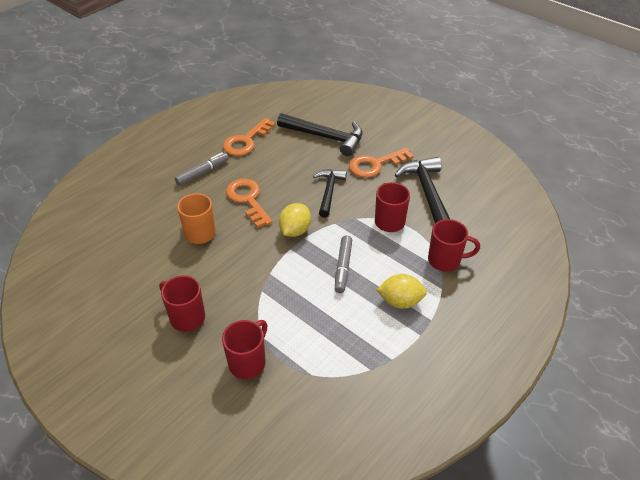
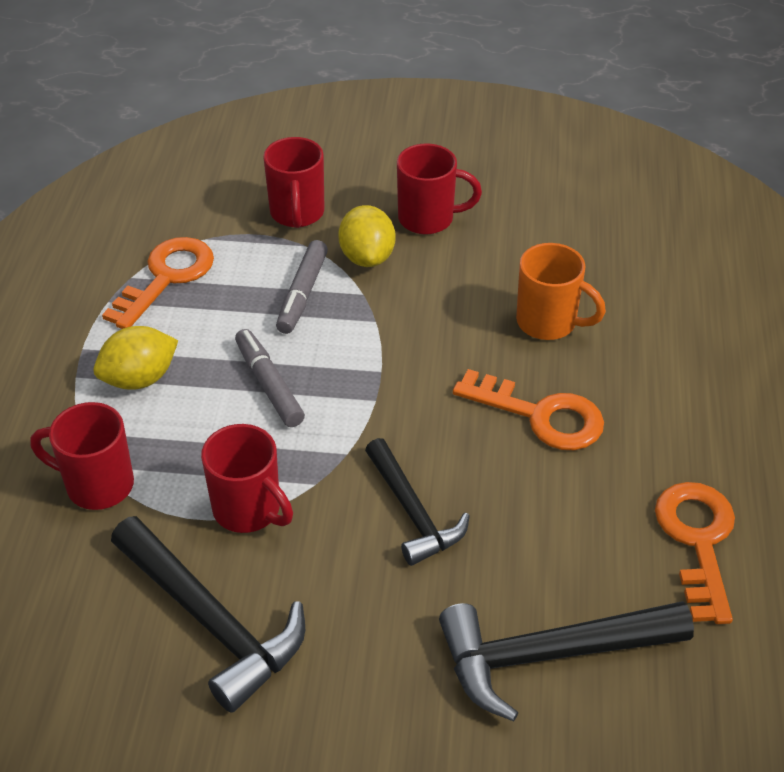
camera: 145 degrees right, 0 degrees up
(203, 172) = (682, 423): grey marker -> grey marker (302, 294)
(295, 230) = (402, 404): yellow lemon -> yellow lemon (367, 257)
(375, 164) = (373, 637): orange key -> orange key (166, 278)
(445, 260) = (97, 485): red mug -> red mug turned 45 degrees clockwise

